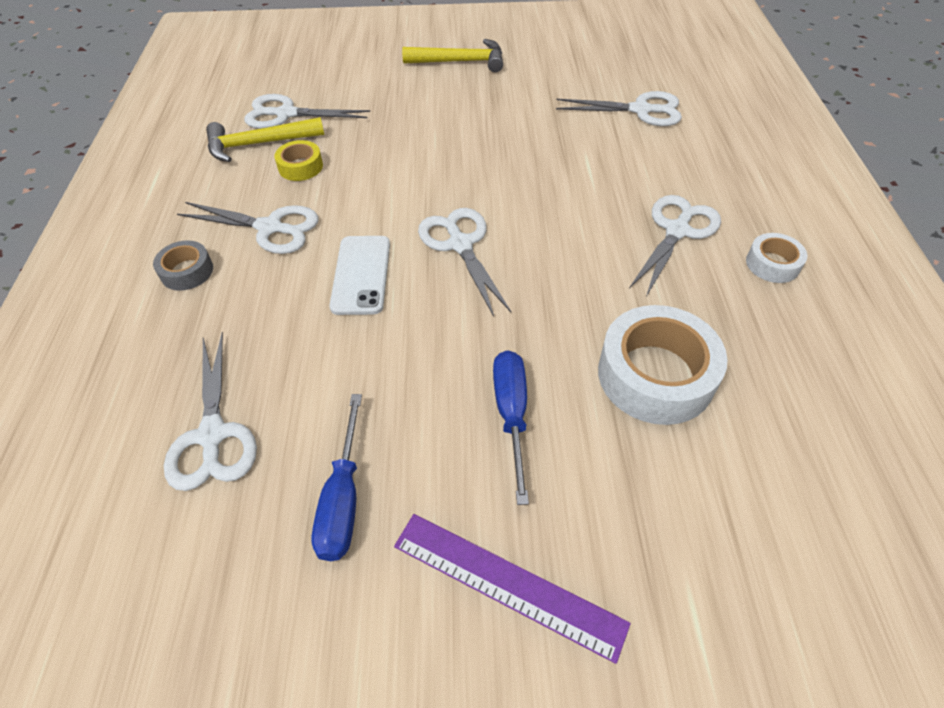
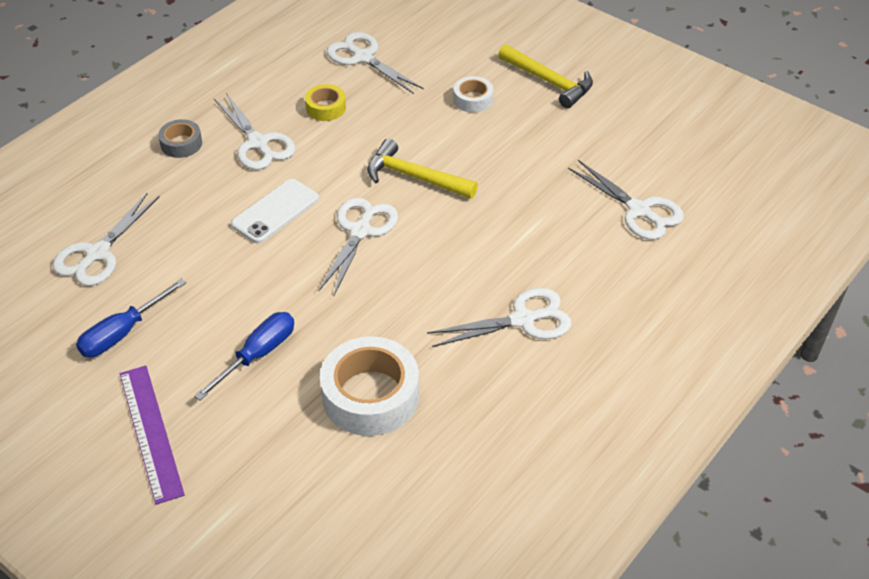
camera: 40 degrees right, 5 degrees down
(258, 144) = (318, 73): yellow hammer -> yellow hammer (414, 177)
(772, 264) = (558, 388): white tape -> white tape (473, 99)

